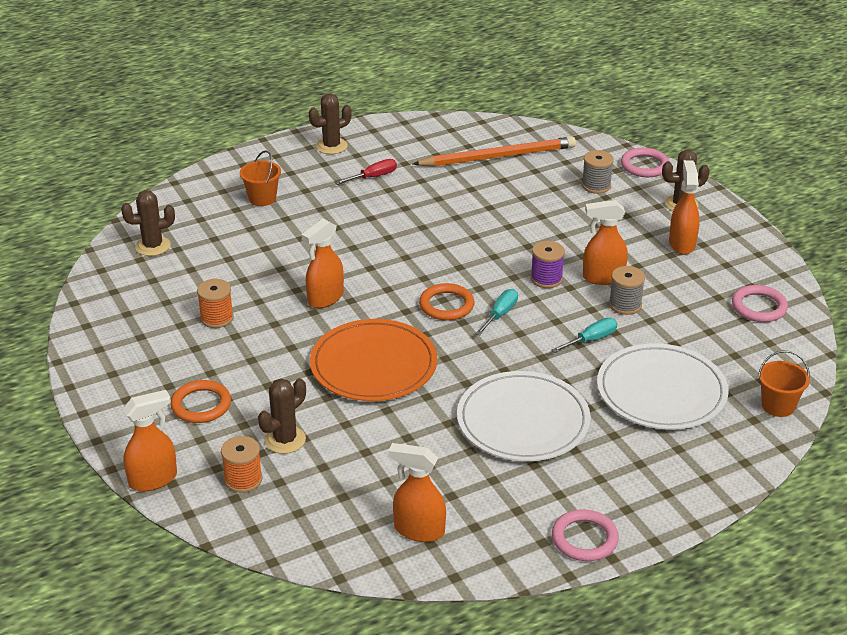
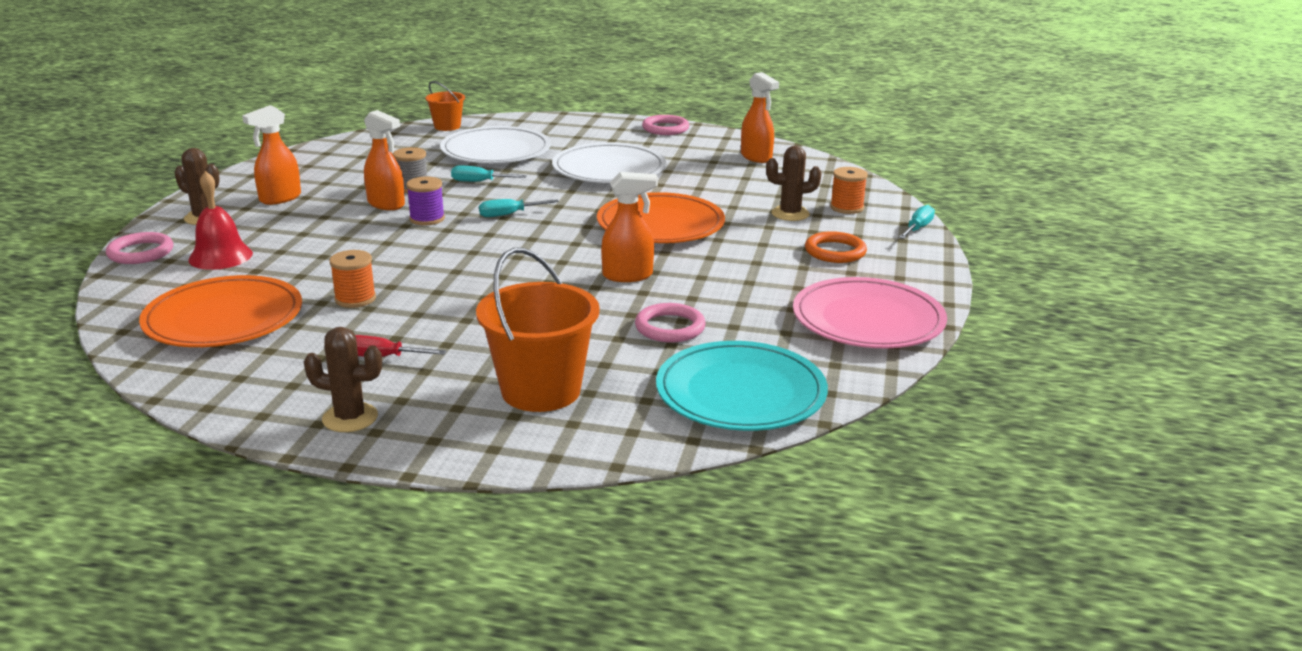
camera: 140 degrees left, 10 degrees down
(119, 339) = (868, 320): none -> pink plate
(153, 246) = (740, 392): brown cactus -> turquoise plate
(153, 479) = (917, 228): orange spray bottle -> turquoise screwdriver
(217, 318) = (750, 300): orange spool -> orange spool (355, 299)
(262, 198) = (541, 390): orange bucket -> orange bucket, size x1.85
(446, 305) = (537, 234): orange ring -> none
(498, 156) = (224, 318): orange pencil -> orange plate
(596, 186) = (220, 256): grey spool -> red bell
(759, 307) = (335, 156): pink ring -> pink ring (670, 327)

